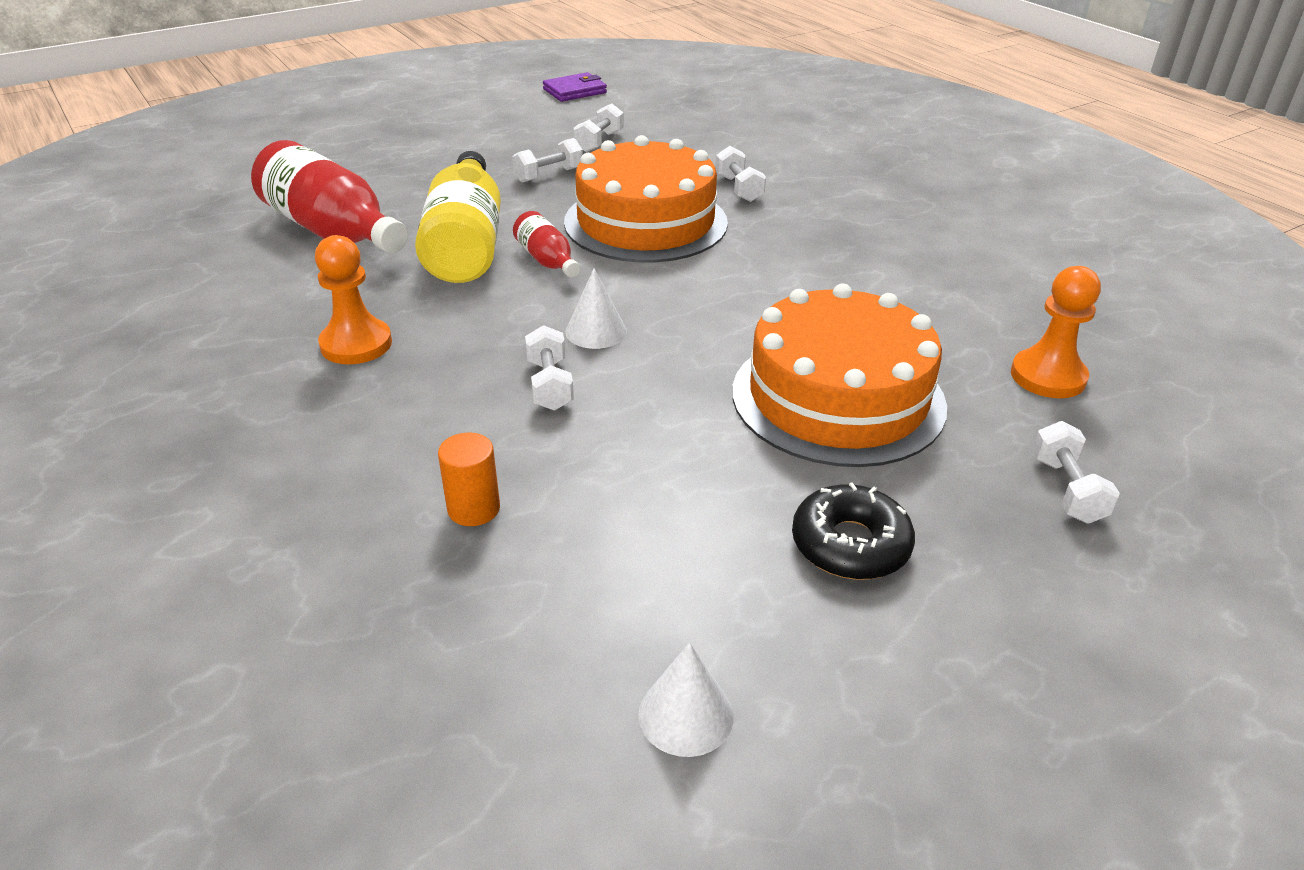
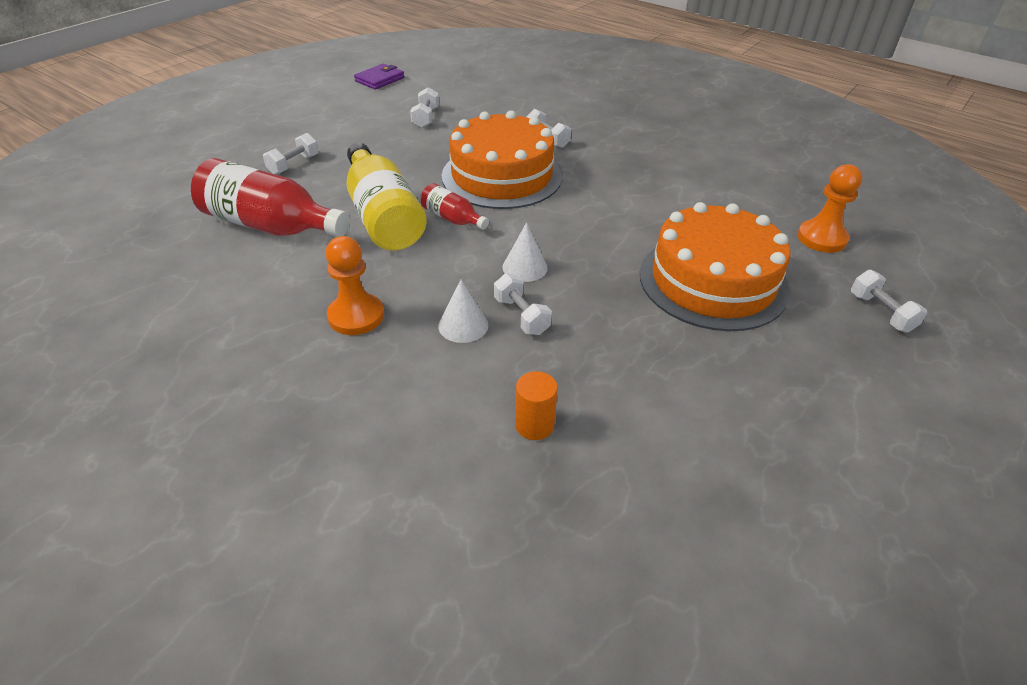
camera: 20 degrees left, 5 degrees up
(549, 175) = (407, 150): white dumbbell -> white dumbbell (294, 165)
(686, 715) = (773, 534): white cone -> white cone (463, 325)
(850, 544) = (788, 383): black donut -> none

